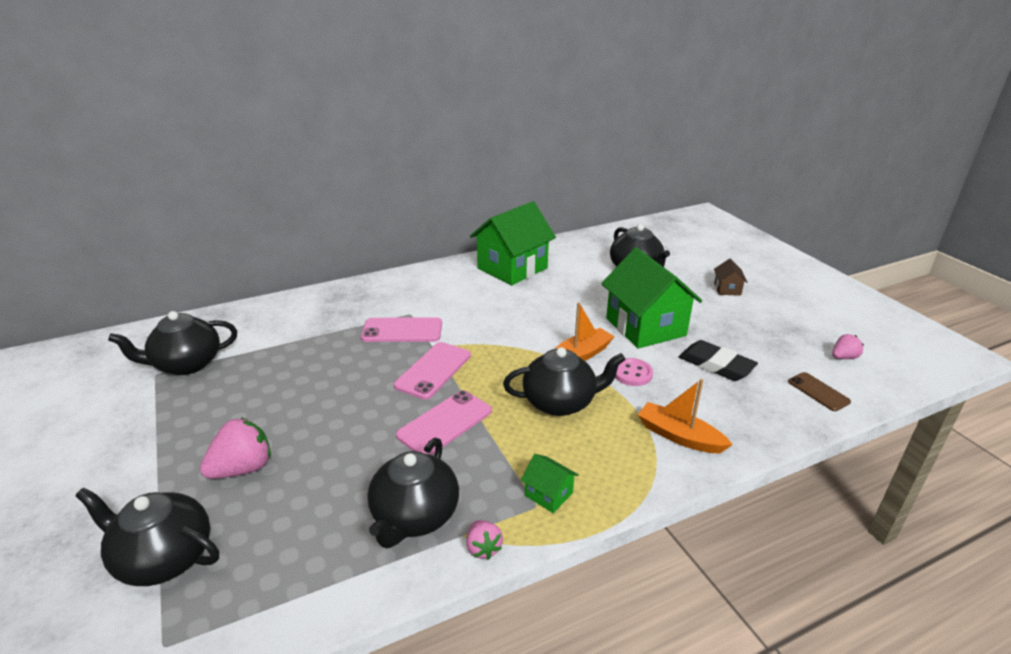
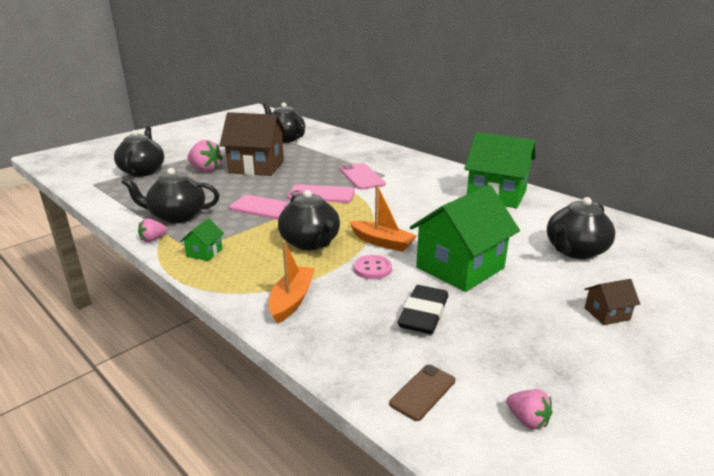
camera: 70 degrees right, 5 degrees down
(285, 411) = (256, 167): none -> brown house

